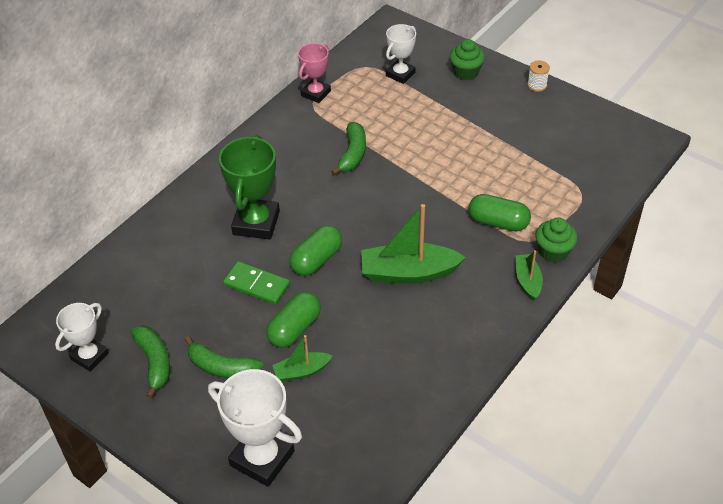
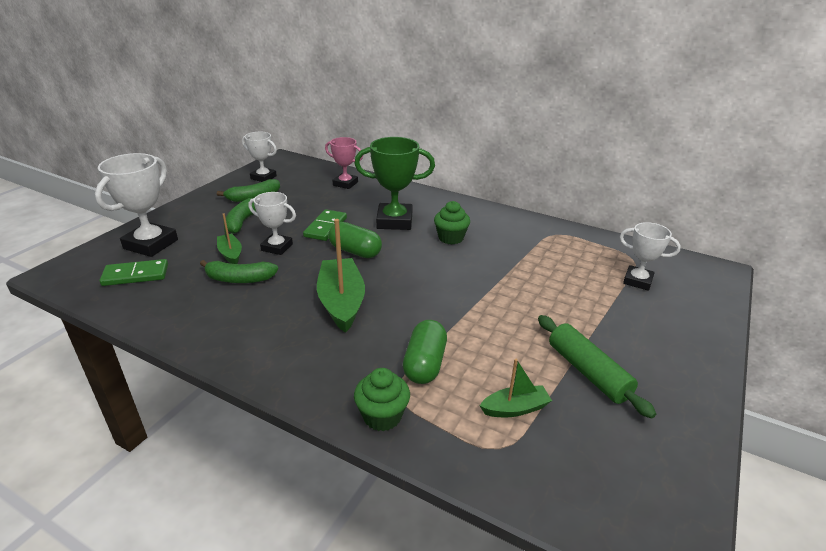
camera: 80 degrees right, 15 degrees down
(294, 329) = (277, 247): green capsule -> white trophy
(316, 93) = (571, 235): pink trophy -> pink trophy (345, 184)
(333, 458) = (135, 275): none -> green domino
(352, 154) = (497, 260): green banana -> green banana (239, 279)
(466, 72) = (679, 328): green cupcake -> green cupcake (450, 238)
(511, 134) = (588, 372): none -> green rolling pin
(528, 281) = (331, 392): green boat -> green boat (515, 408)
(537, 85) = (704, 396): white spool -> none

